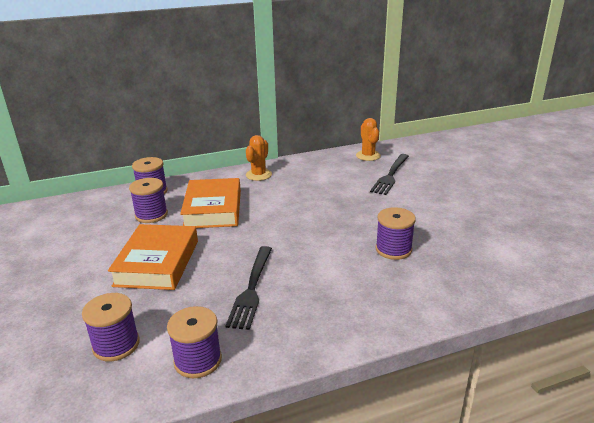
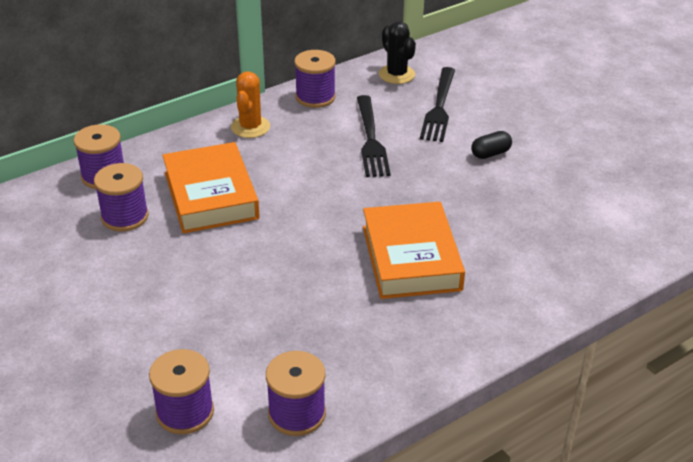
camera: 15 degrees left, 10 degrees up
(157, 263) = (176, 291): orange book -> orange book (411, 258)
(251, 289) = (320, 311): black fork -> black fork (371, 140)
(368, 156) = (396, 74): orange cactus -> black cactus
(393, 249) = (478, 228): purple spool -> purple spool (315, 97)
(418, 205) = (490, 153): none -> black capsule

